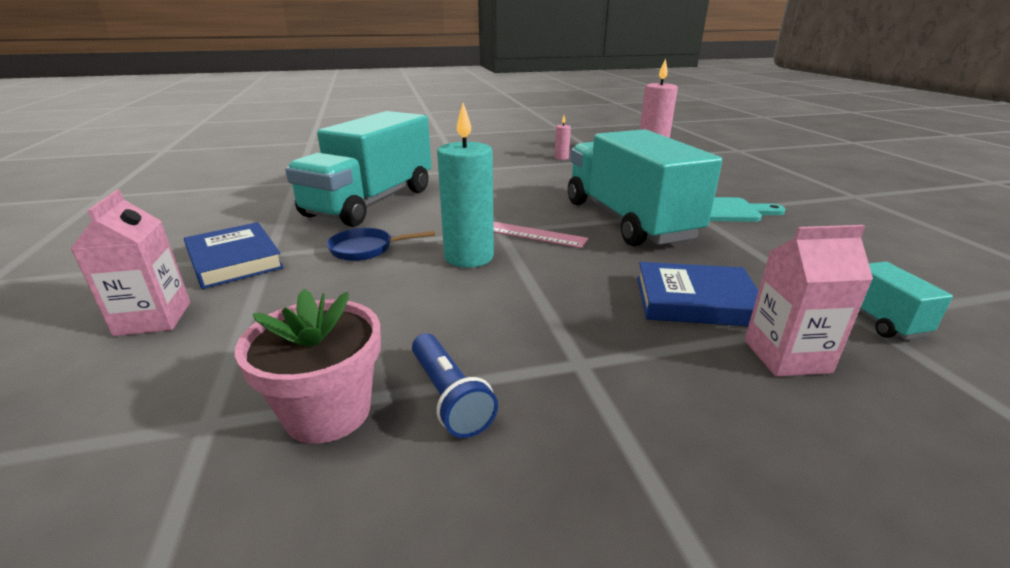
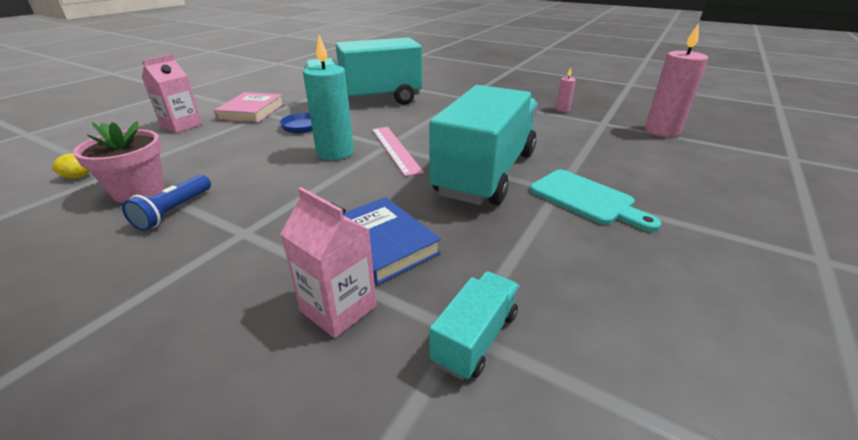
camera: 45 degrees right, 5 degrees up
(143, 466) = (78, 177): none -> yellow lemon
(234, 260) = (252, 111): blue book -> pink book

